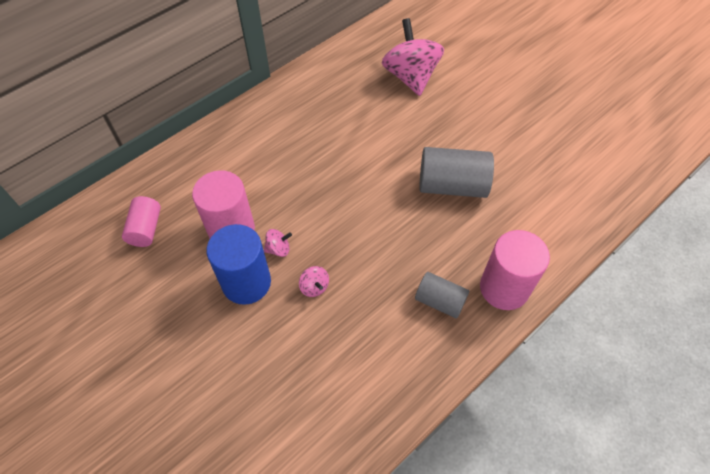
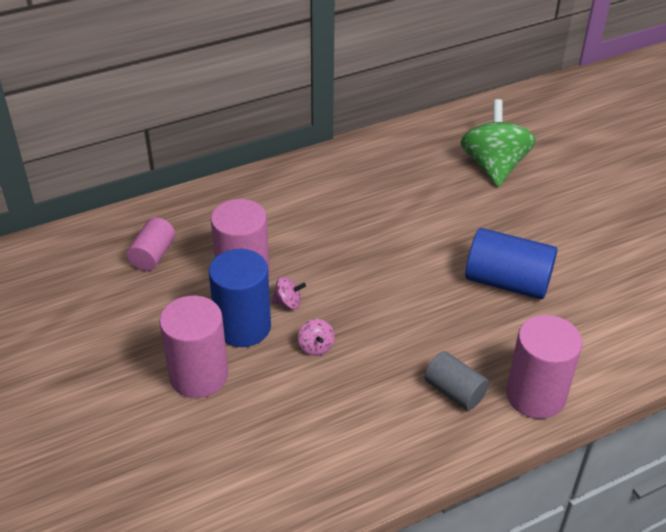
camera: 15 degrees right, 15 degrees down
(222, 342) = (199, 376): none -> pink cylinder
(410, 77) = (494, 166): pink spinning top -> green spinning top
(452, 185) = (507, 282): grey cylinder -> blue cylinder

